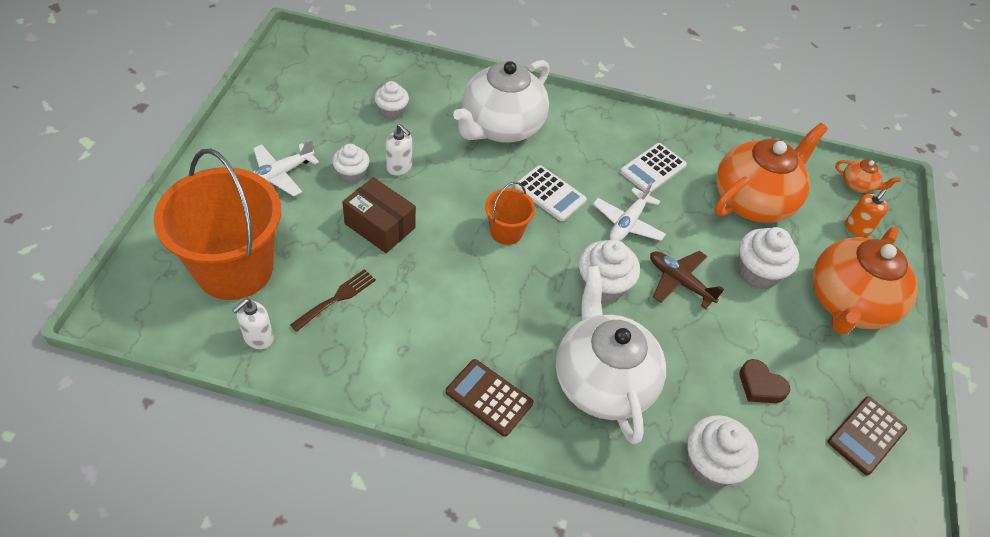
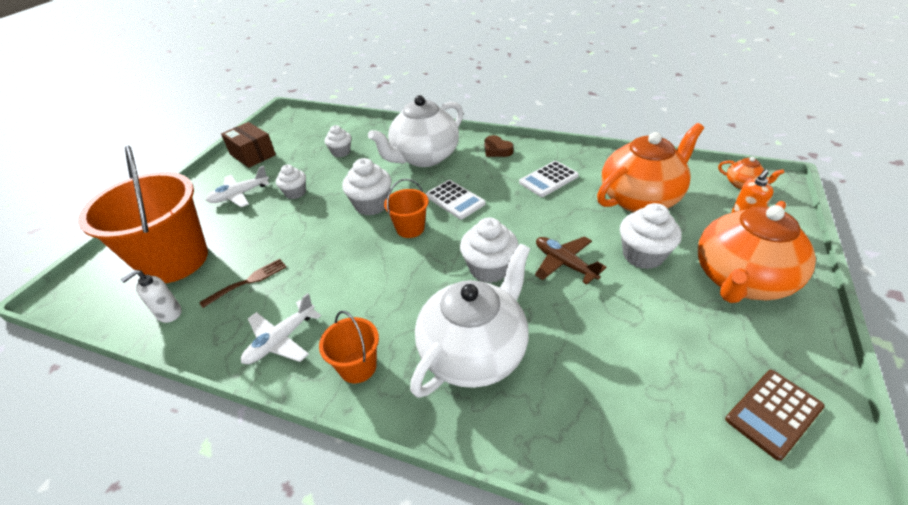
camera: 15 degrees right, 10 degrees down
(380, 226) = (305, 227): brown box -> brown box (252, 154)
(399, 167) = (334, 187): white soap dispenser -> none
(489, 397) = (358, 366): brown calculator -> orange bucket
(602, 381) = (474, 352): white teapot -> white teapot turned 45 degrees clockwise
(627, 223) = (520, 219): white plane -> white plane (281, 340)
(710, 464) = (583, 442): white cupcake -> white cupcake (371, 205)
(760, 386) = (644, 358): brown heart -> brown heart (497, 150)

